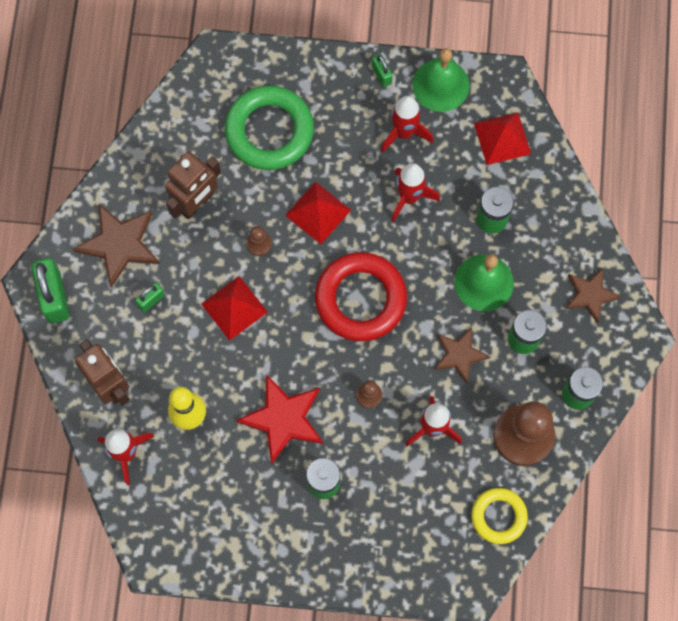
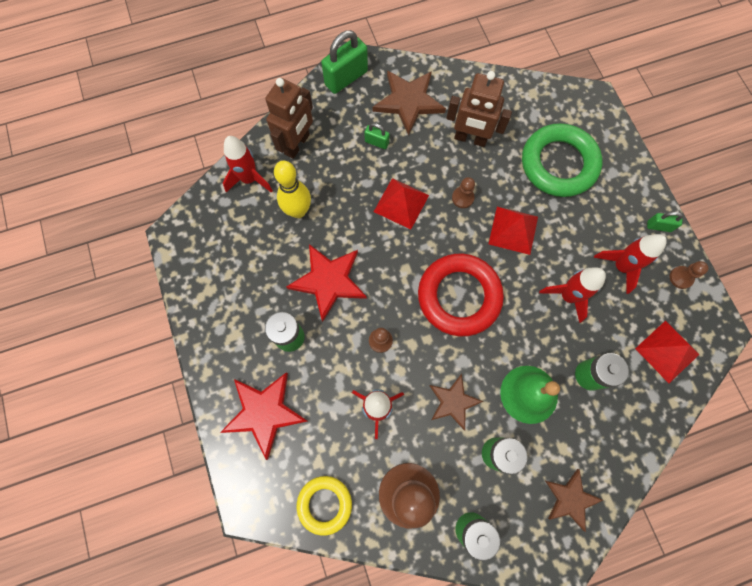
camera: 65 degrees right, 0 degrees up
(381, 75) = (659, 226): green padlock -> green padlock turned 60 degrees clockwise
(388, 538) = (264, 412): none -> red star
(440, 85) = (681, 277): green bell -> brown pawn

